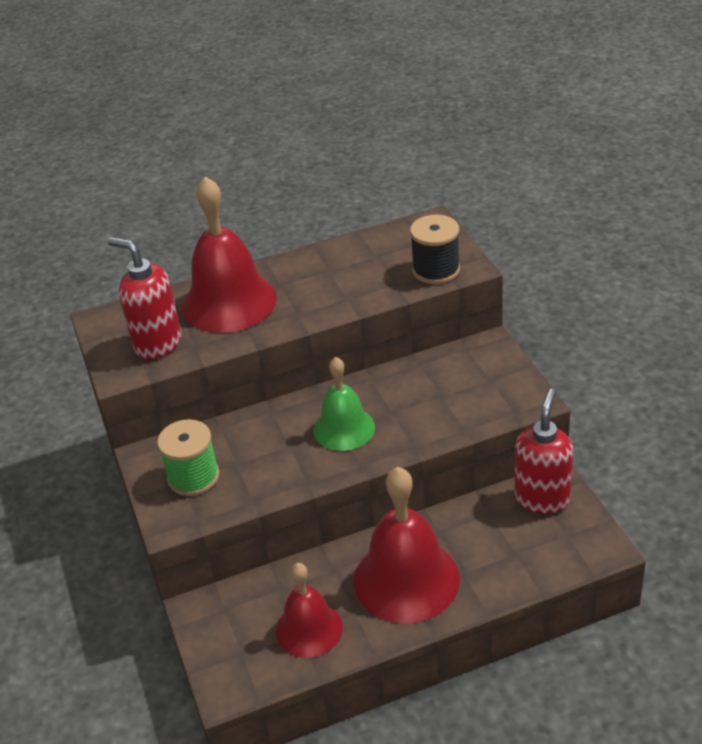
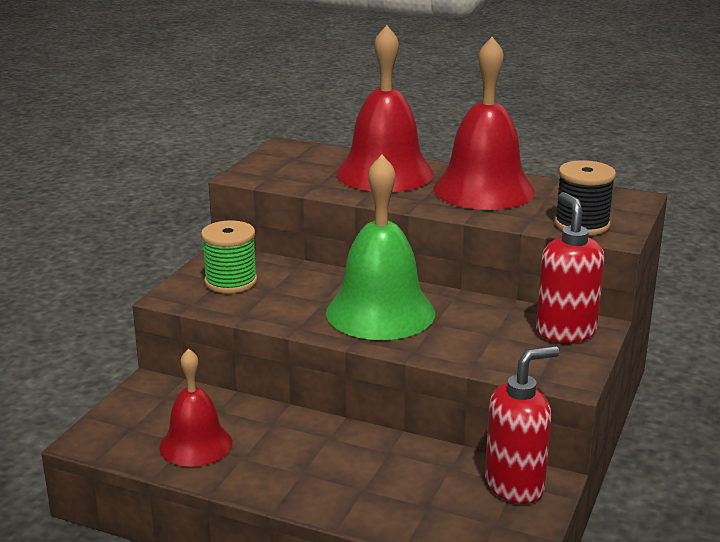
camera: 40 degrees right, 15 degrees down
(157, 344) = (296, 172): red soap dispenser -> red soap dispenser (565, 332)
(344, 428) = (380, 312): green bell -> green bell, size x1.62
(406, 579) = (313, 463): red bell -> red bell (483, 189)

